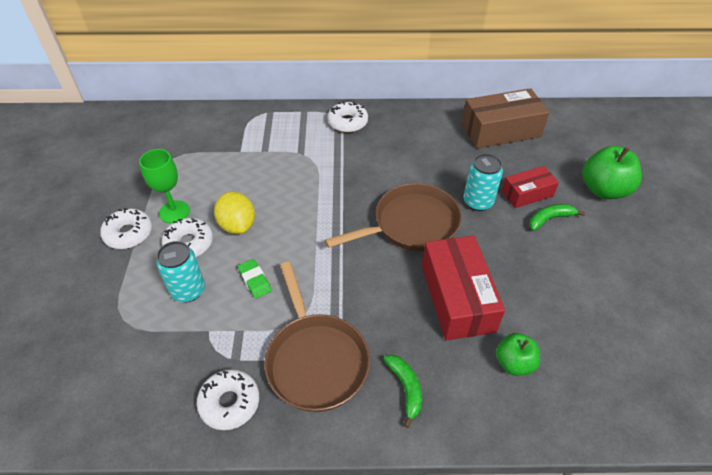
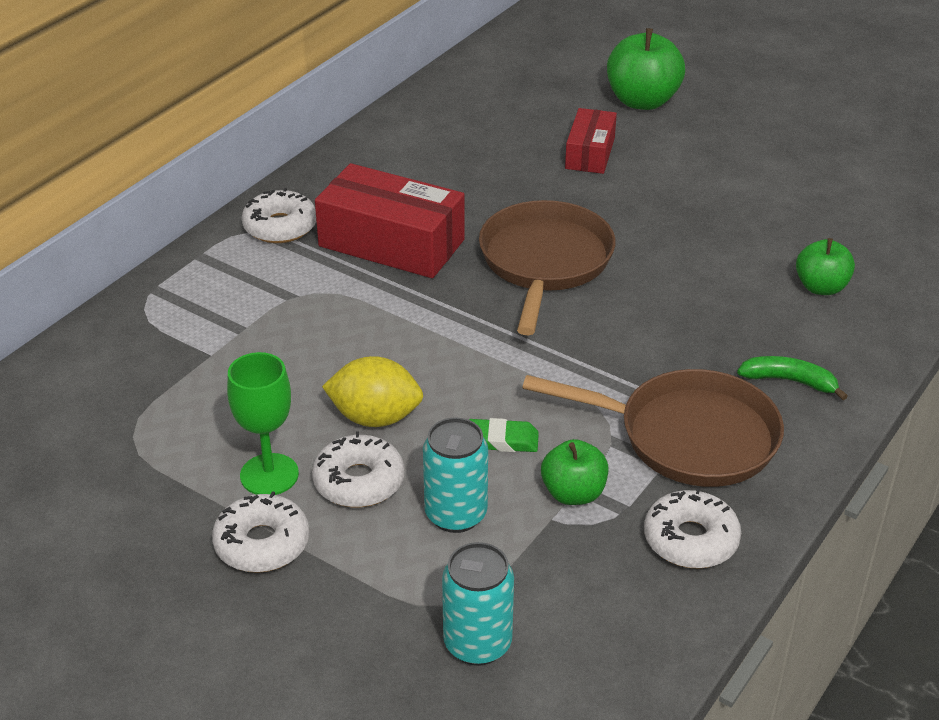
camera: 55 degrees left, 10 degrees down
(233, 330) = (573, 493): none -> green apple
(457, 297) = (696, 282): red box -> red box (391, 243)
(478, 202) = (563, 194): turquoise can -> turquoise can (477, 644)
(500, 130) = (459, 115): brown box -> none
(550, 219) = (646, 159): green banana -> none

